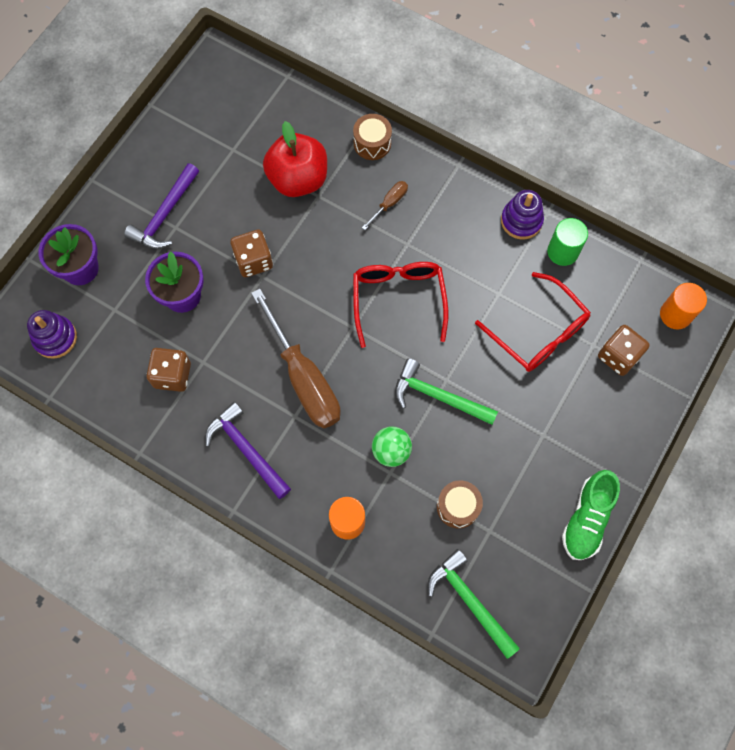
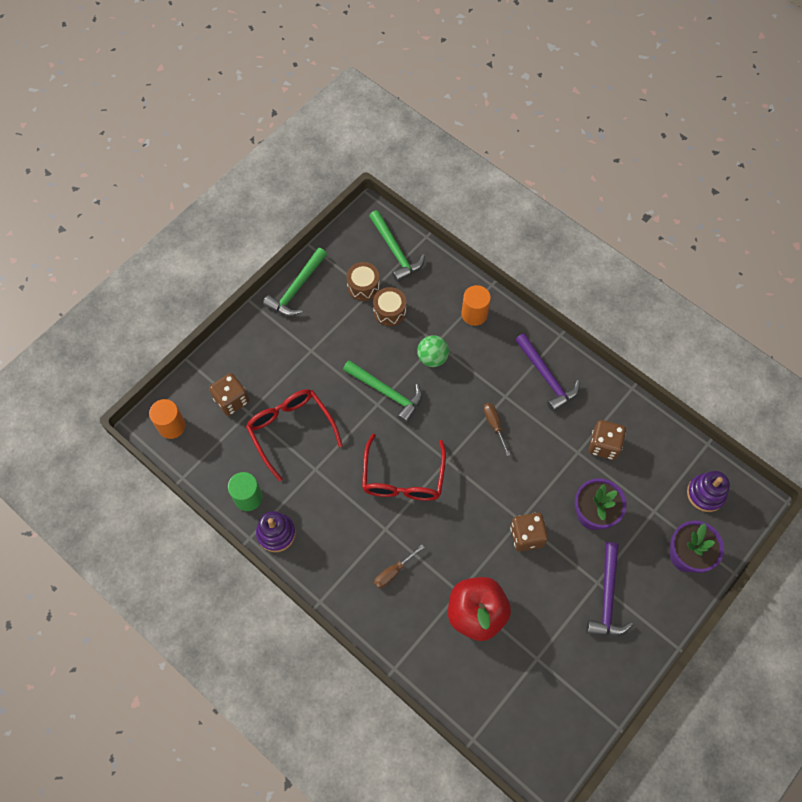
camera: 170 degrees left, 5 degrees down
(165, 215) = (607, 597): purple hammer -> purple hammer turned 150 degrees clockwise
(303, 378) = (494, 425): brown screwdriver -> brown screwdriver, size x0.44
(372, 143) = (398, 640): brown drum -> brown drum (363, 286)
(587, 519) = (296, 288): green shoe -> green hammer

